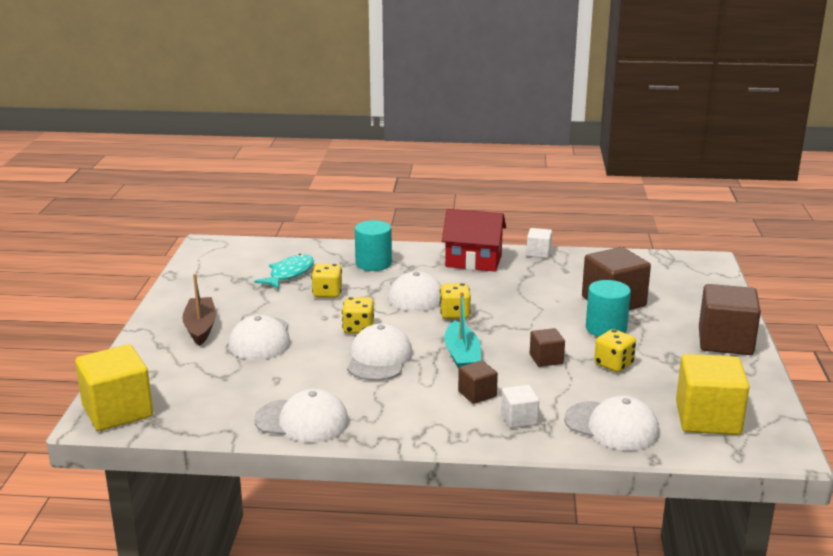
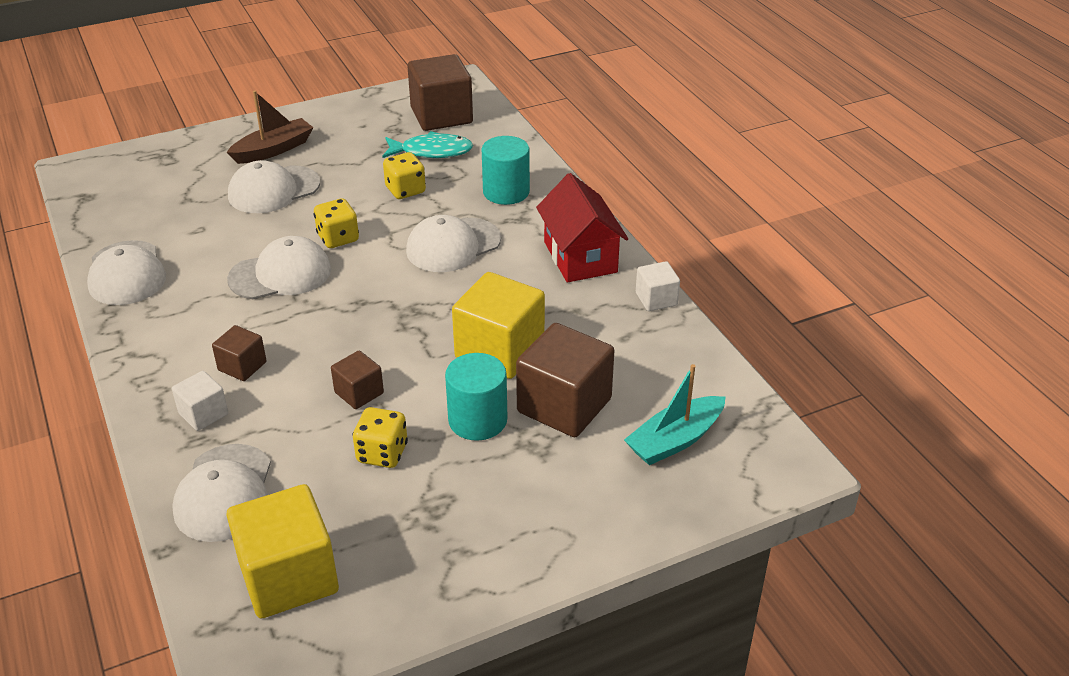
camera: 60 degrees right, 15 degrees up
(117, 411) = (93, 172): yellow cube -> yellow cube (499, 350)
(454, 314) = (423, 289): yellow dice -> none
(462, 356) = (323, 328): turquoise boat -> turquoise boat (675, 440)
(725, 341) = (525, 545): brown cube -> brown cube (441, 115)

